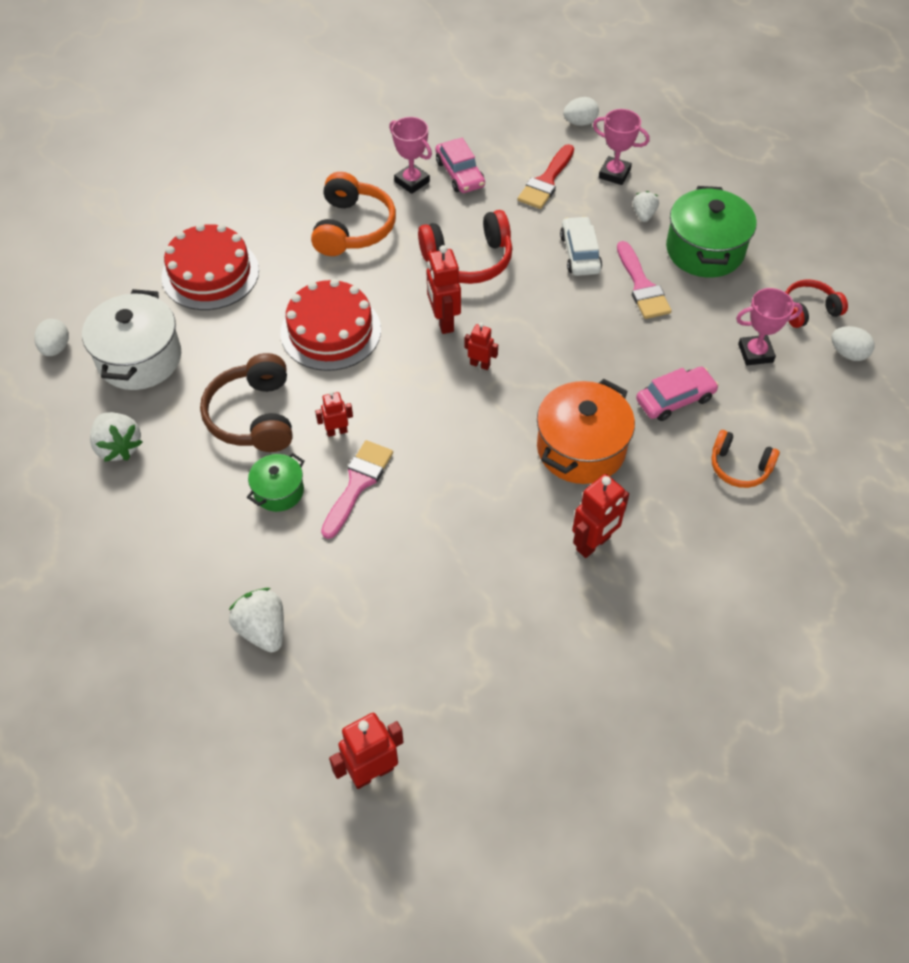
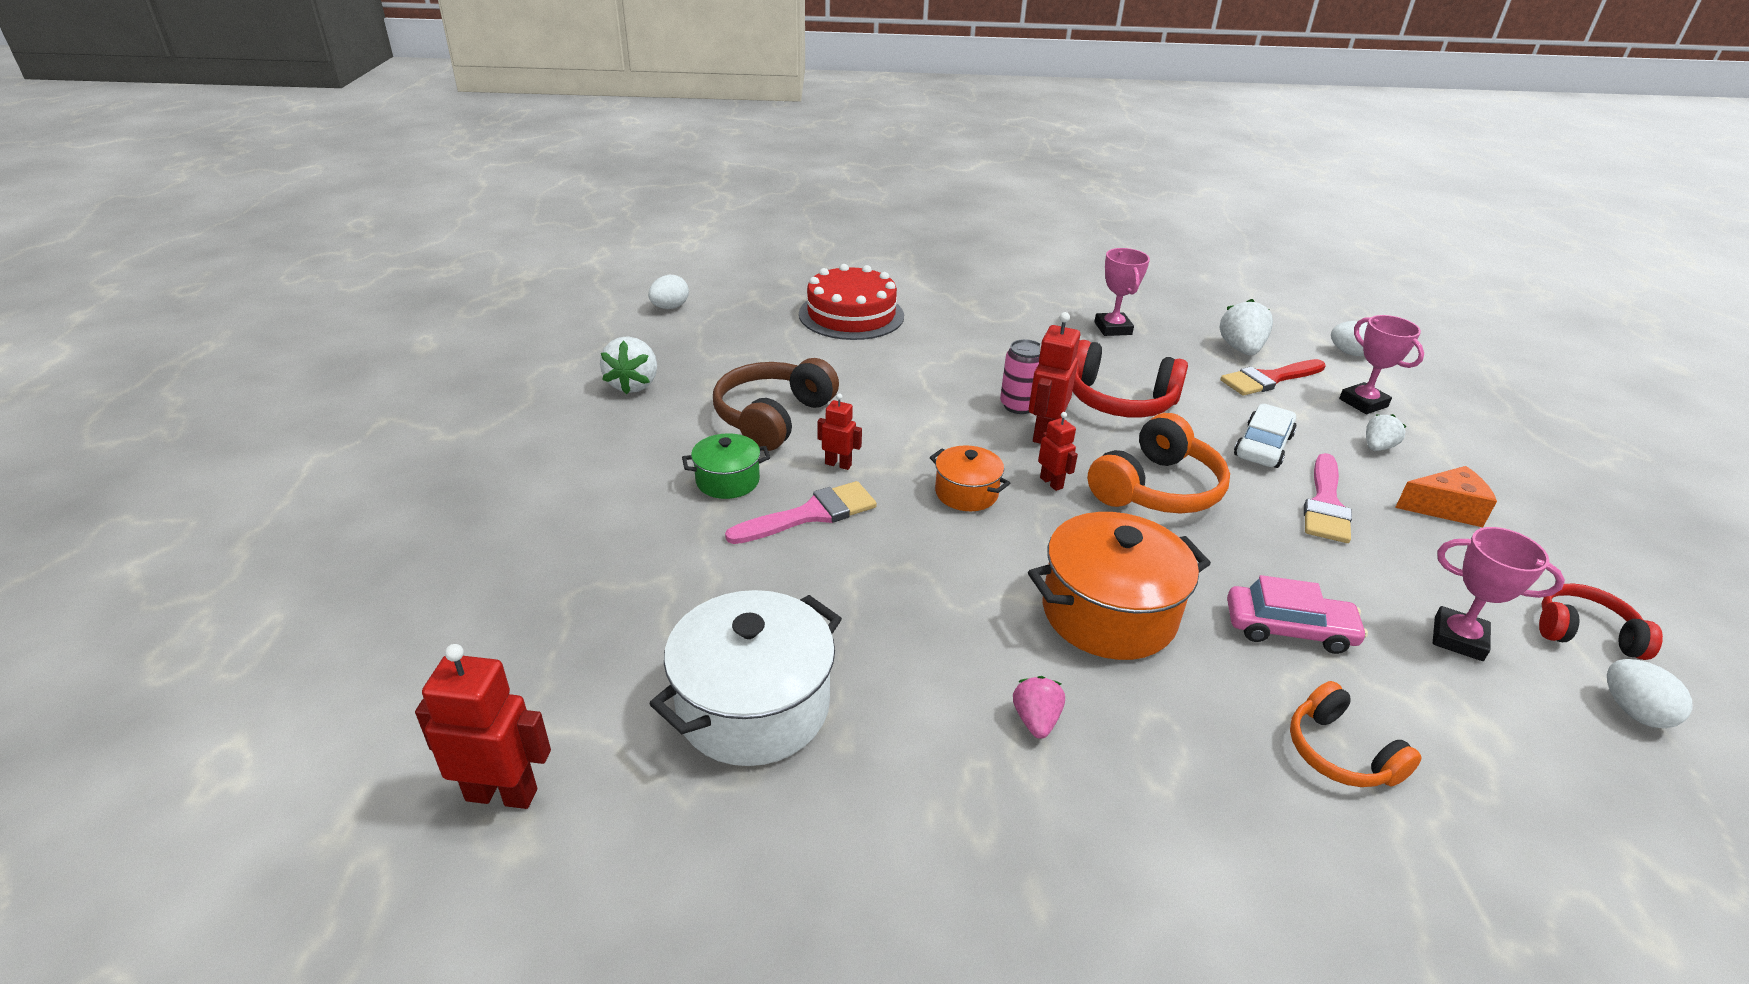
camera: 35 degrees right, 20 degrees down
(139, 358) = (725, 340): white pot -> white pot (753, 706)
(263, 629) = (572, 581): white strawberry -> white strawberry (1241, 349)
(331, 331) = (917, 392): red cake -> none
(353, 228) = (1018, 336): orange headphones -> orange headphones (1156, 489)
(408, 304) = (1018, 406): none -> pink can
(436, 406) = (966, 493): none -> orange pot
(459, 174) = (1171, 341): pink car -> none
(593, 544) = (1035, 720): red robot -> pink strawberry
(705, 250) = (1445, 508): green pot -> orange cheese

